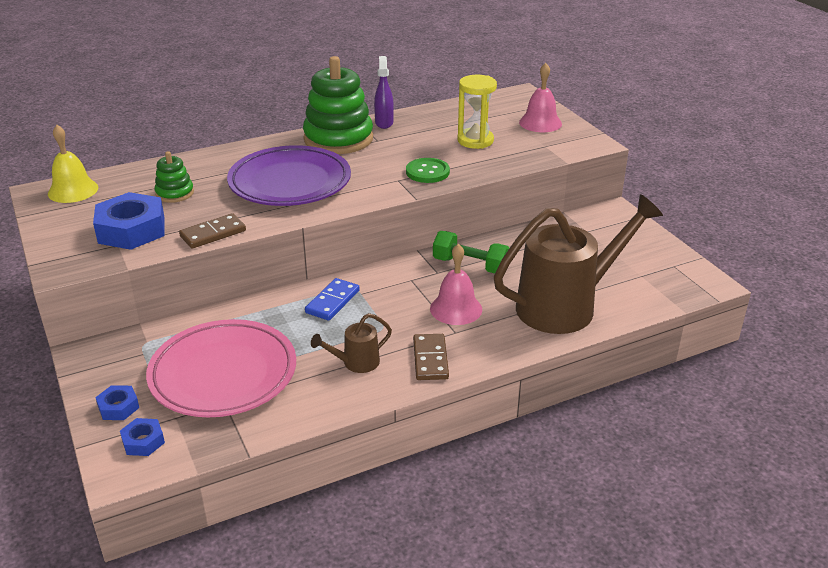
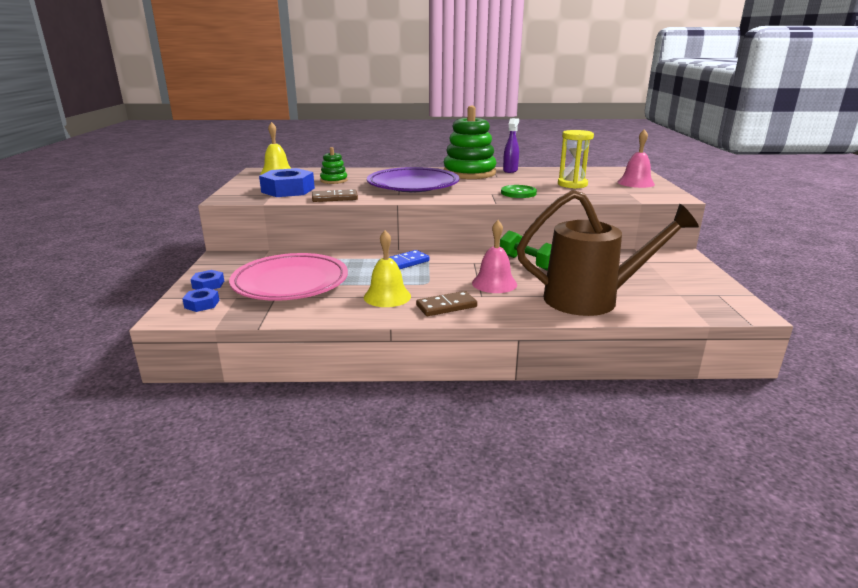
camera: 25 degrees right, 10 degrees down
(355, 363) = (387, 296): brown watering can -> yellow bell
(430, 359) = (446, 306): brown domino -> brown domino turned 45 degrees clockwise

